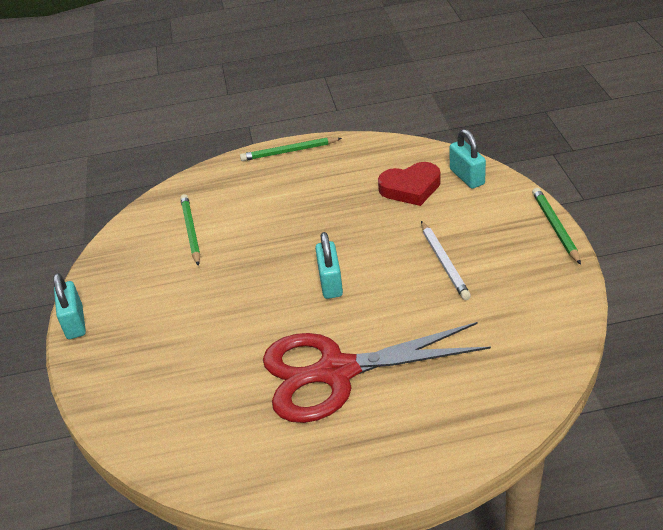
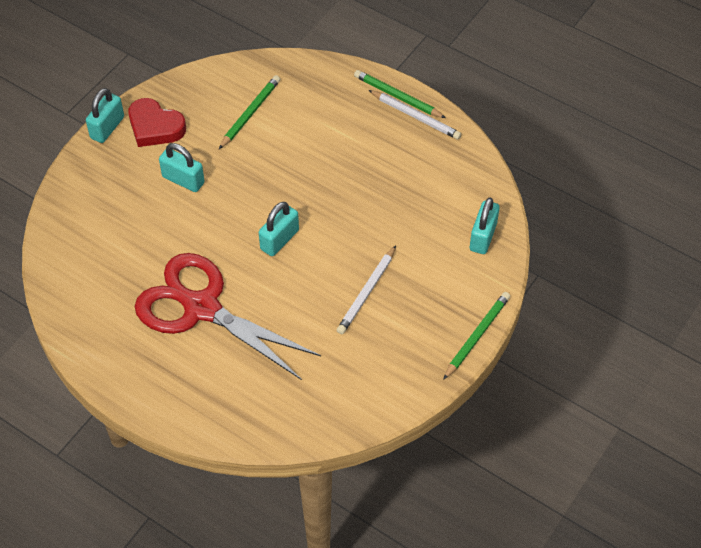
camera: 40 degrees right, 15 degrees up
(194, 306) = (183, 180): none -> turquoise padlock
(319, 152) = (416, 116): none -> white pencil
(411, 188) = (432, 210): red heart -> red heart (155, 127)

